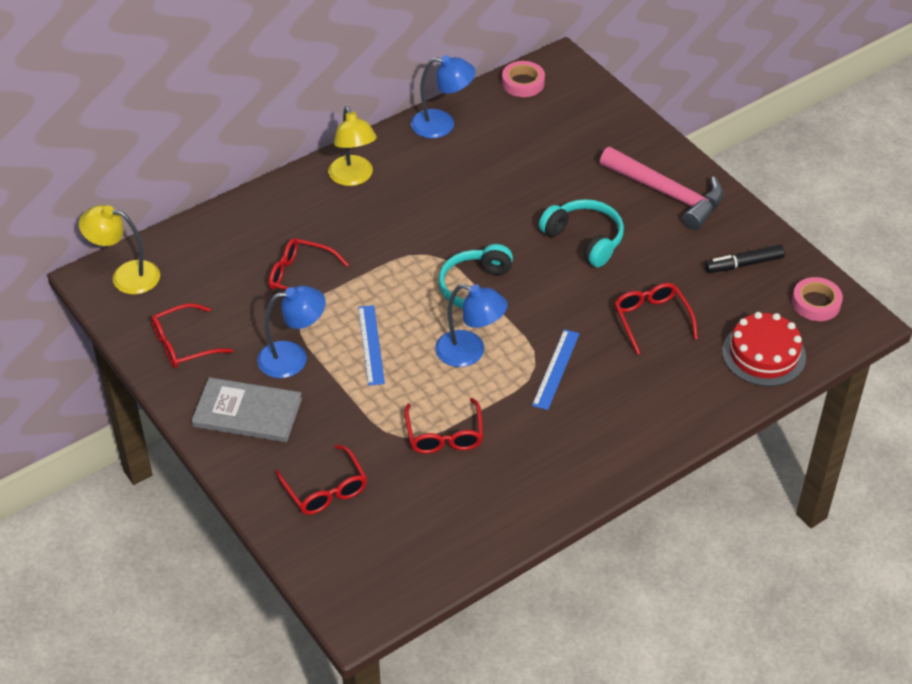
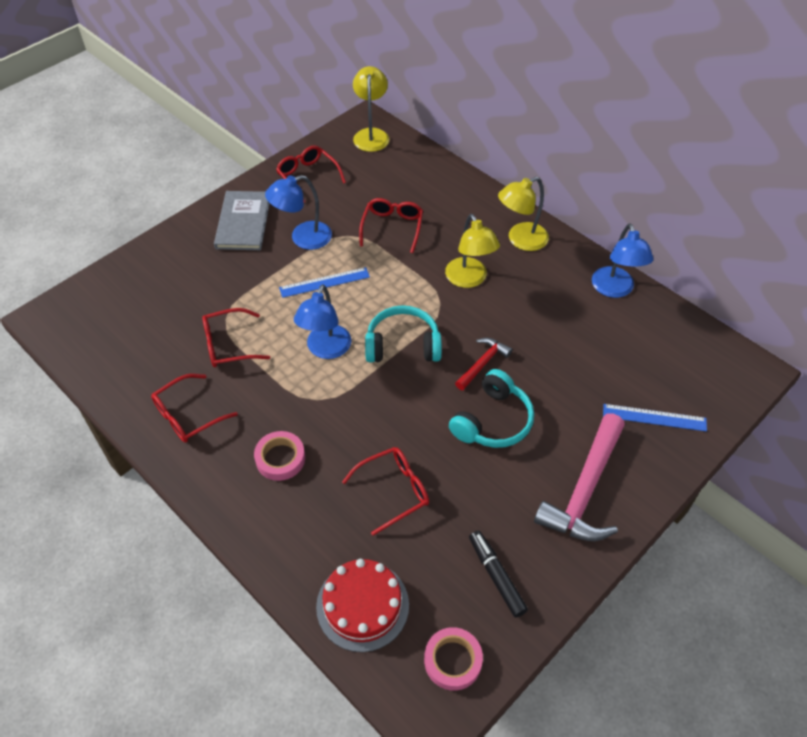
camera: 80 degrees right, 5 degrees up
(293, 358) = (303, 238): blue lamp -> blue lamp turned 90 degrees clockwise
(325, 490) = (168, 279): red glasses -> red glasses (188, 415)
(399, 226) = (469, 279): none -> yellow lamp
(514, 235) = (482, 363): none -> red hammer
(523, 83) = (704, 343): pink tape -> pink tape (280, 458)
(556, 369) = (315, 416): blue ruler -> blue ruler (654, 417)

